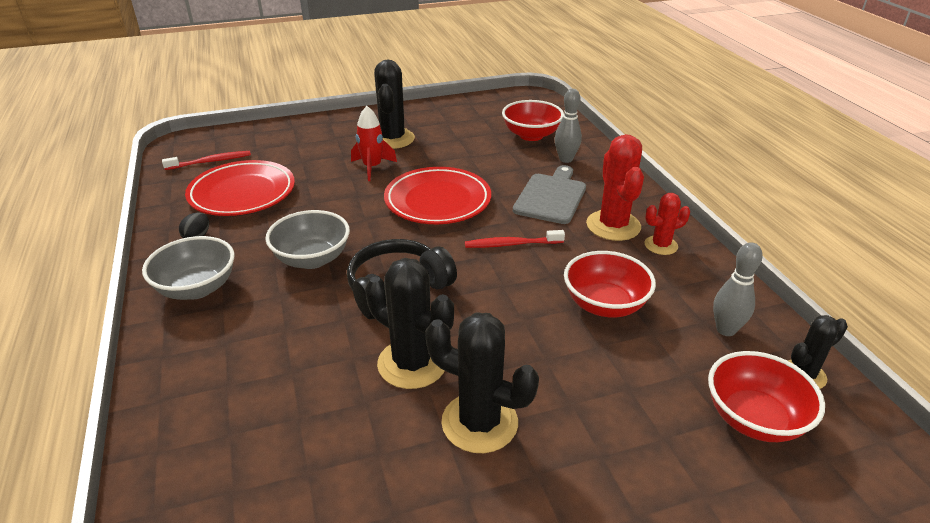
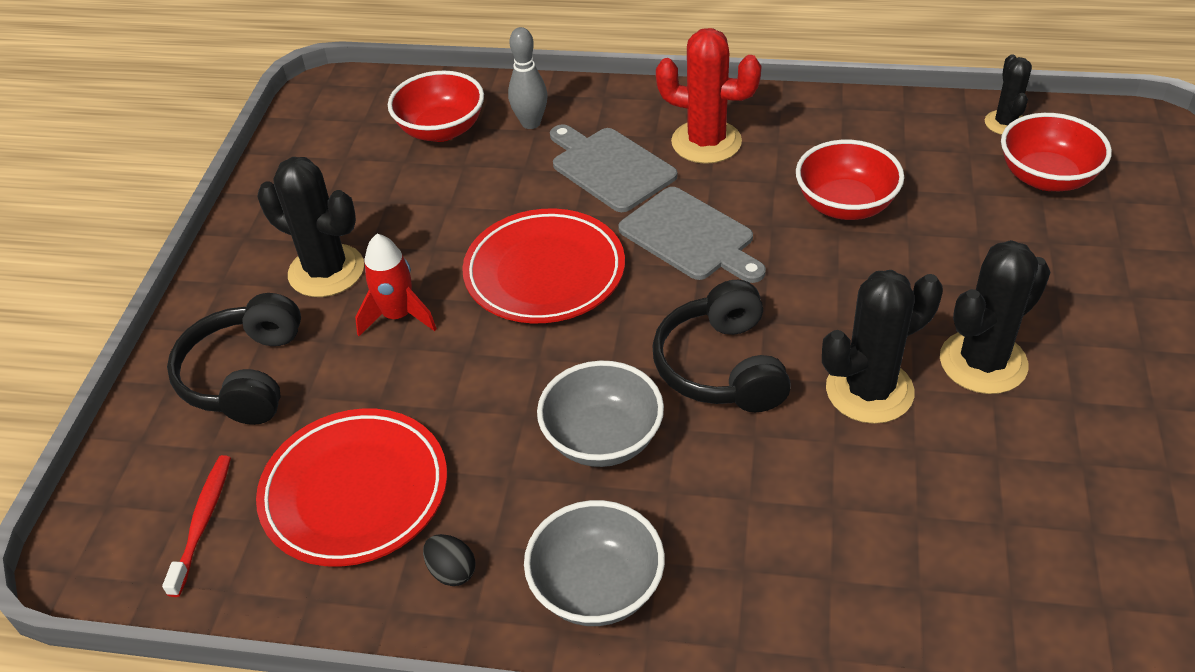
camera: 60 degrees left, 10 degrees up
(307, 142) = (245, 376): none -> black headphones
(511, 244) = (690, 237): red toothbrush -> grey cutting board
(661, 245) = (766, 123): red cactus -> none
(725, 330) = (925, 140): grey bowling pin -> none

